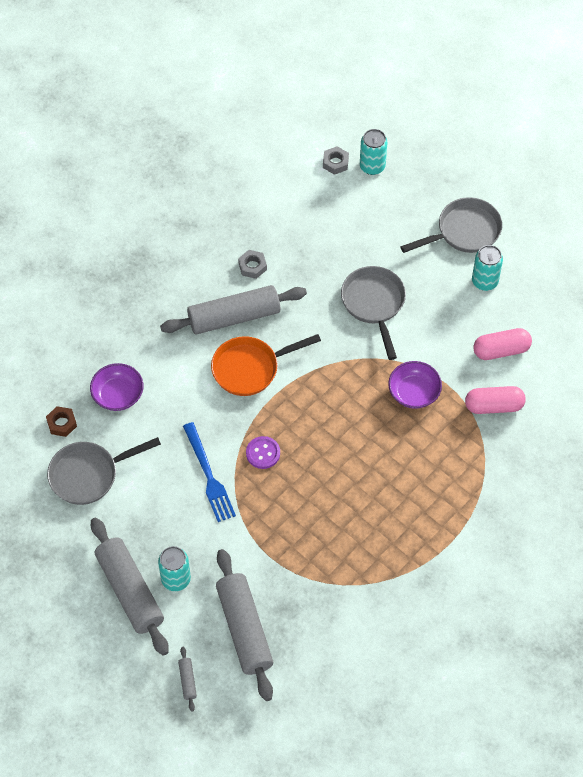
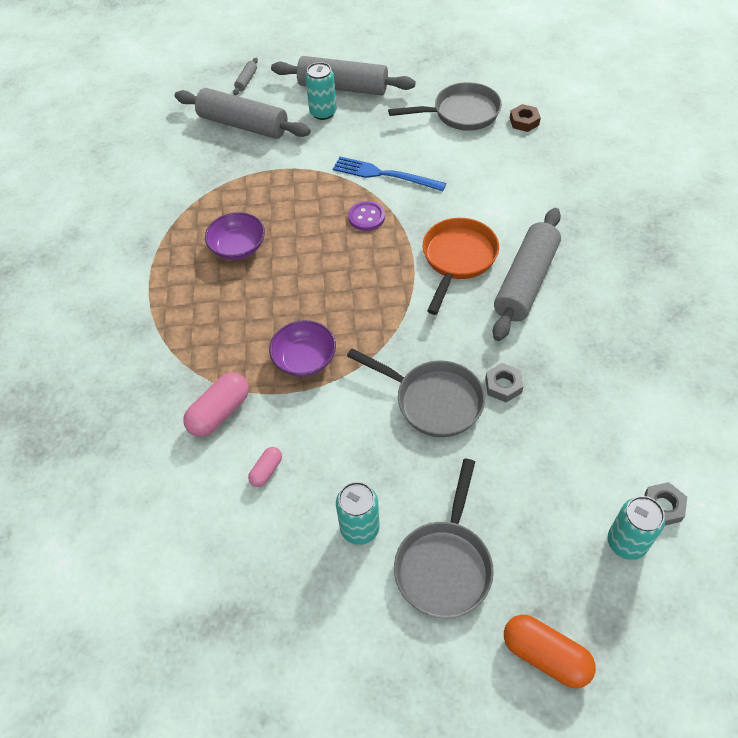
camera: 135 degrees right, 5 degrees down
(89, 475) = (461, 113): grey pan -> grey pan turned 60 degrees clockwise
(118, 395) = (518, 164): purple bowl -> purple bowl (238, 247)
(187, 680) = (246, 80): grey rolling pin -> grey rolling pin turned 75 degrees clockwise
(252, 266) = (574, 332): grey nut -> grey nut (503, 385)
(464, 165) = (545, 655): none -> orange capsule
(501, 350) = (266, 471): pink capsule -> pink capsule, size x0.56

